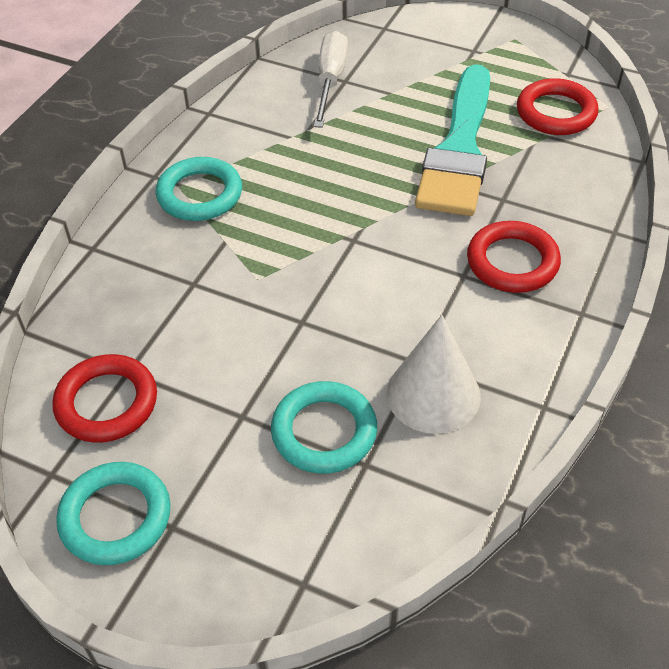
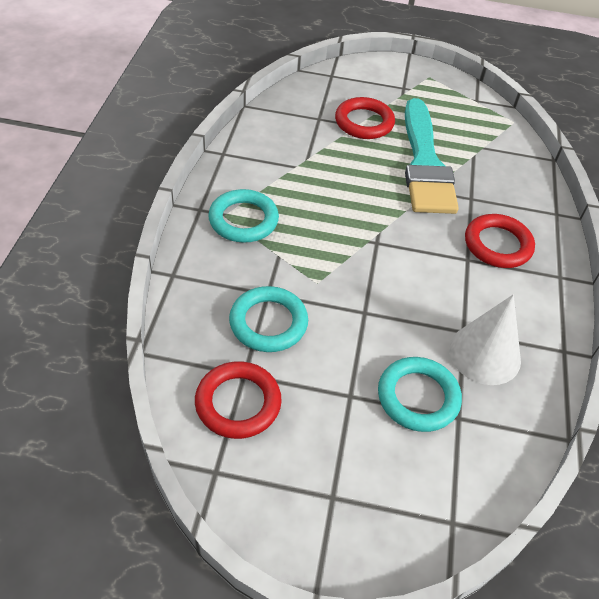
camera: 20 degrees left, 0 degrees up
(115, 517) = (284, 498): turquoise ring -> turquoise ring (268, 323)
(330, 81) = (308, 119): white screwdriver -> none
(556, 112) = (480, 129): red ring -> red ring (364, 122)

